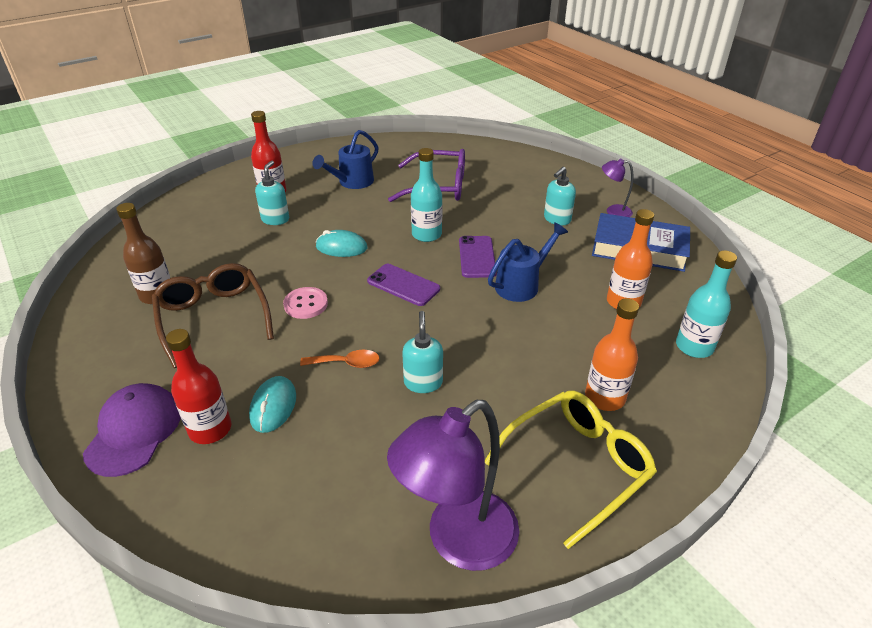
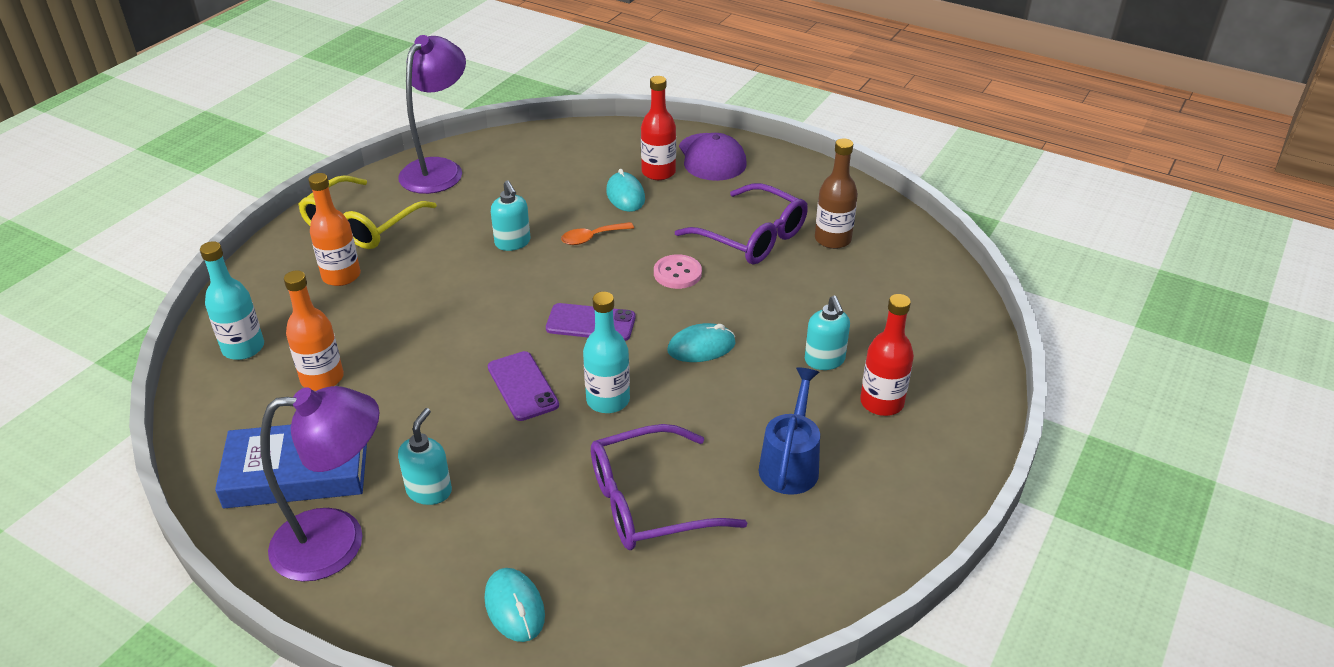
camera: 155 degrees right, 0 degrees up
(213, 317) = (752, 237): brown glasses -> purple glasses
(522, 284) = (451, 365): blue watering can -> none
(526, 169) = (514, 607): none -> turquoise mouse
(613, 211) = (338, 541): purple lamp -> purple lamp, size x2.07

